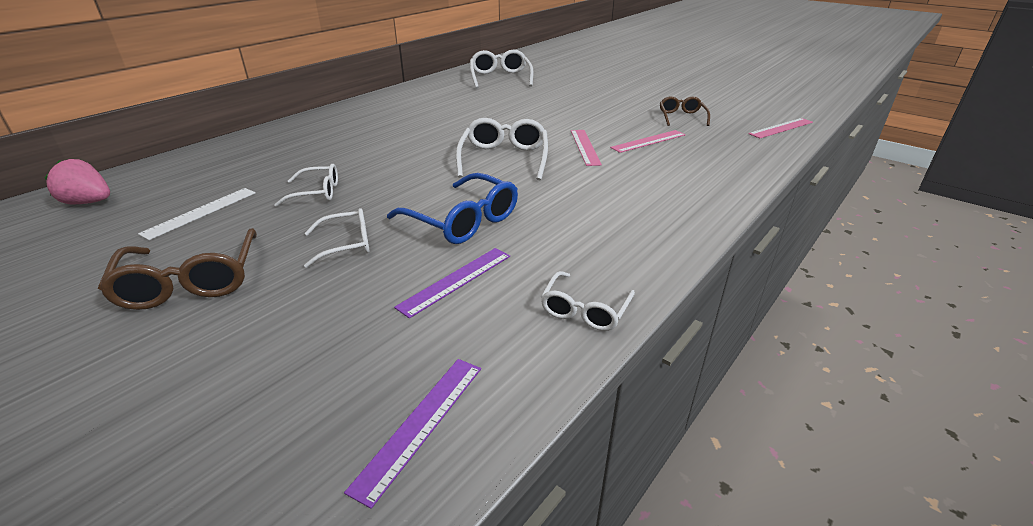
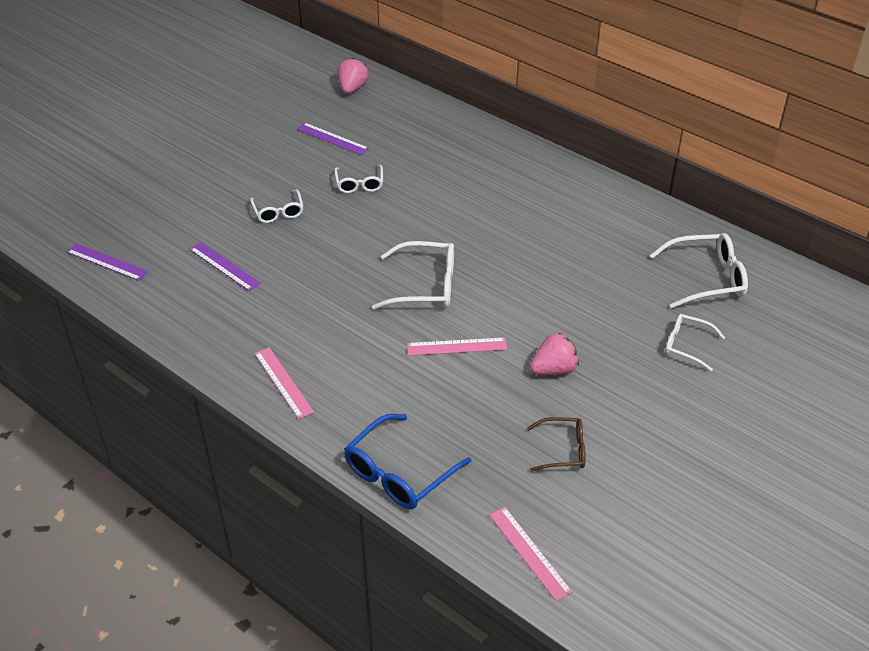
camera: 90 degrees right, 10 degrees up
(191, 281) = (245, 159): brown glasses -> none
(200, 212) = (332, 139): white ruler -> purple ruler
(462, 220) = (305, 265): blue glasses -> blue glasses (399, 473)
(585, 310) = (180, 325): white glasses -> white glasses (687, 345)
(602, 117) = (554, 369): none -> pink strawberry
(648, 141) = (475, 402): pink ruler -> pink ruler (283, 382)

